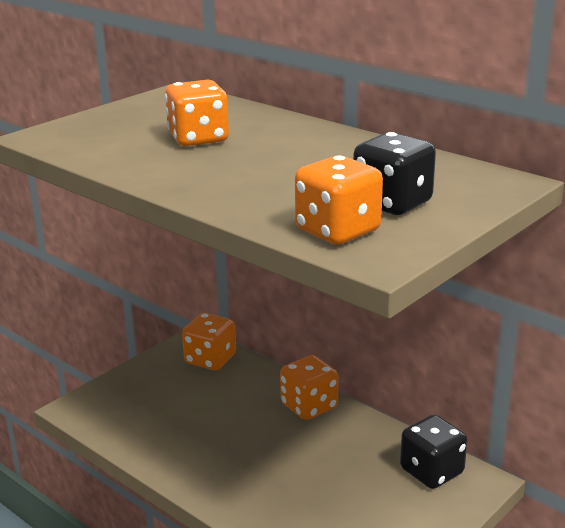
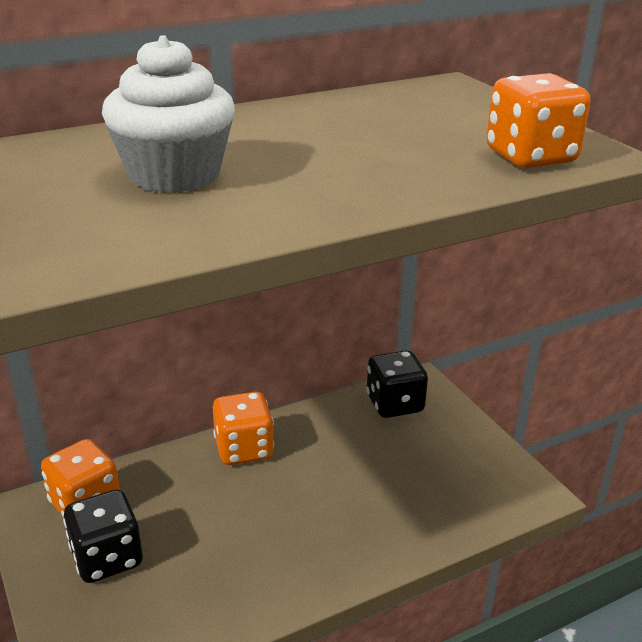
camera: 70 degrees left, 5 degrees up
(198, 139) = (174, 174): orange dice -> white cupcake
(392, 203) = (472, 127): black dice -> black dice (107, 558)

